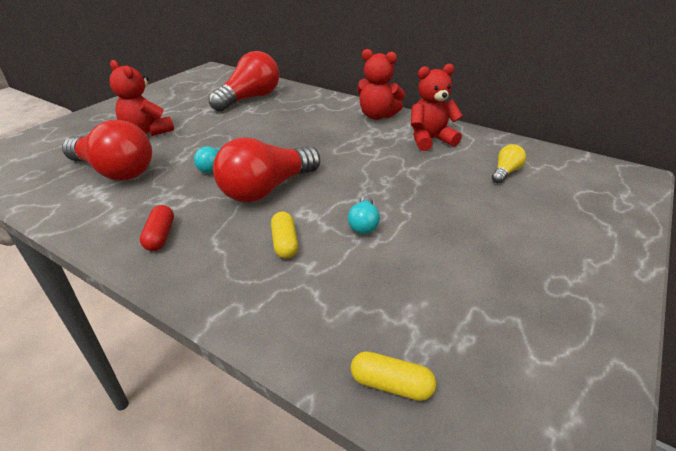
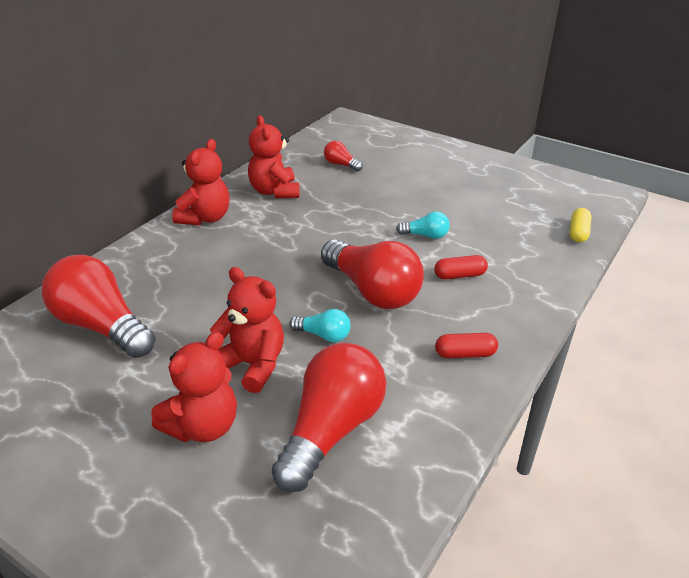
camera: 90 degrees left, 0 degrees up
(193, 143) = (252, 365): none -> red teddy bear
(285, 243) = (459, 275): yellow capsule -> red capsule
(505, 172) = (341, 165): yellow light bulb -> red light bulb

